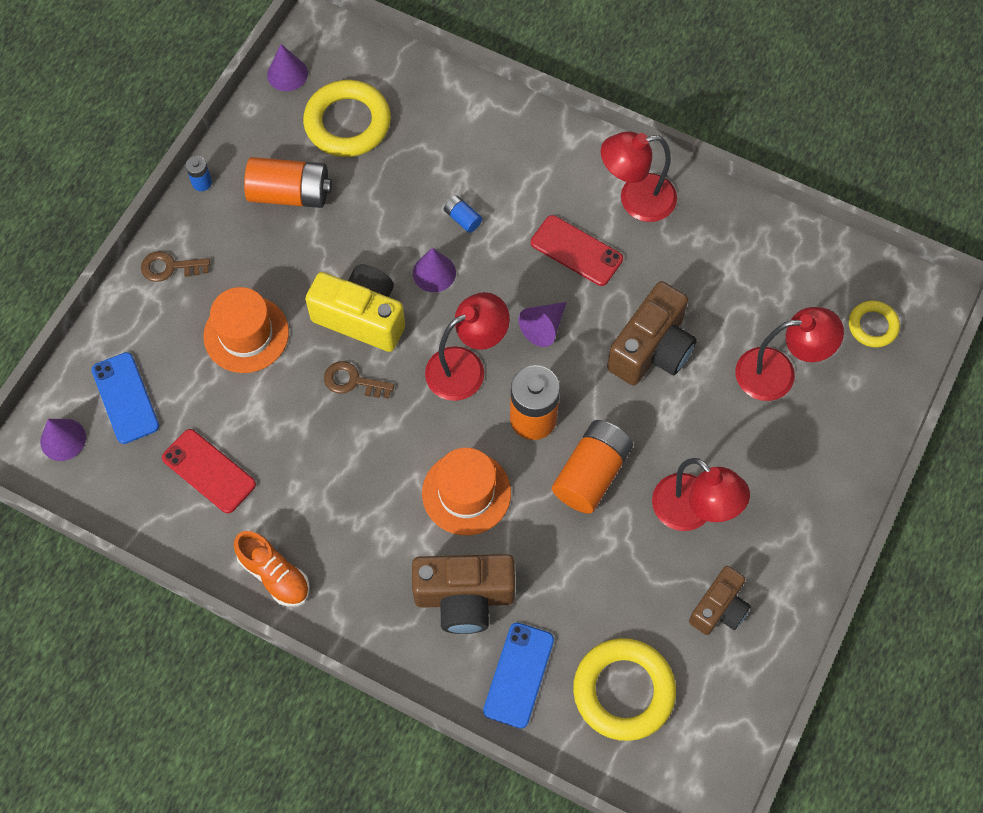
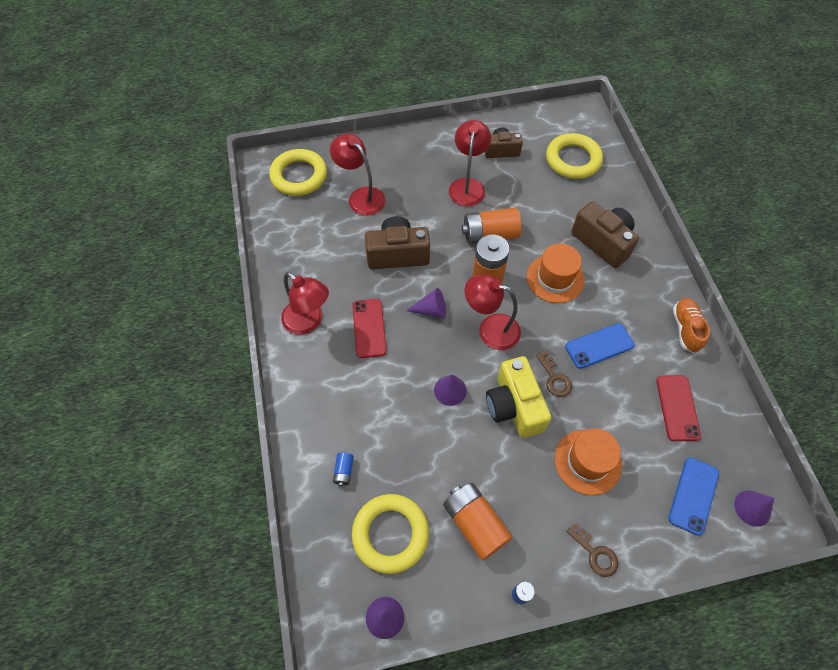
camera: 130 degrees left, 5 degrees down
(462, 218) = (400, 403): blue battery -> blue battery (344, 471)
(518, 675) = (610, 199): blue phone -> blue phone (599, 346)
(872, 326) = (299, 176): yellow ring -> yellow ring, size x1.82

